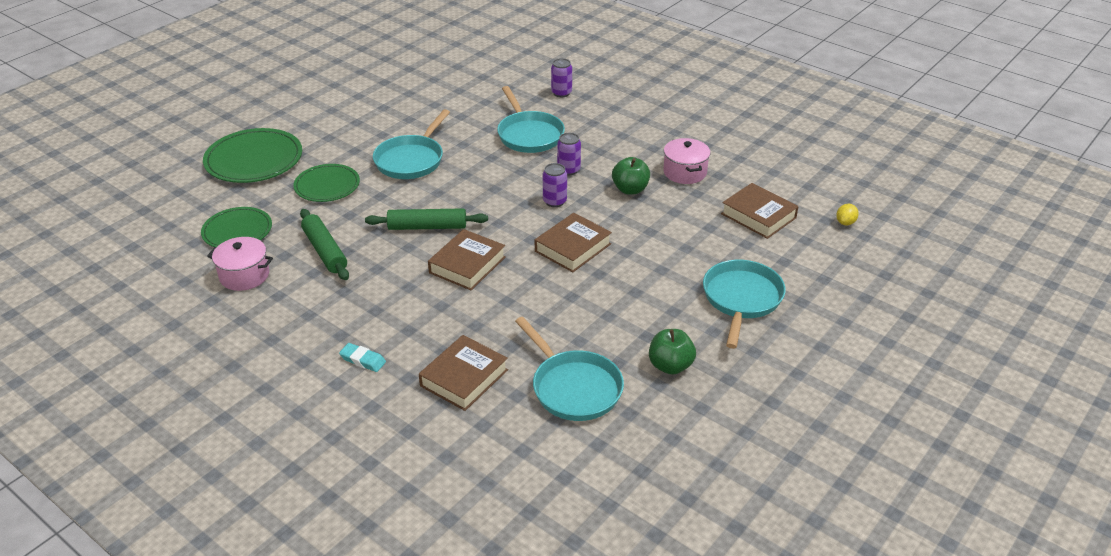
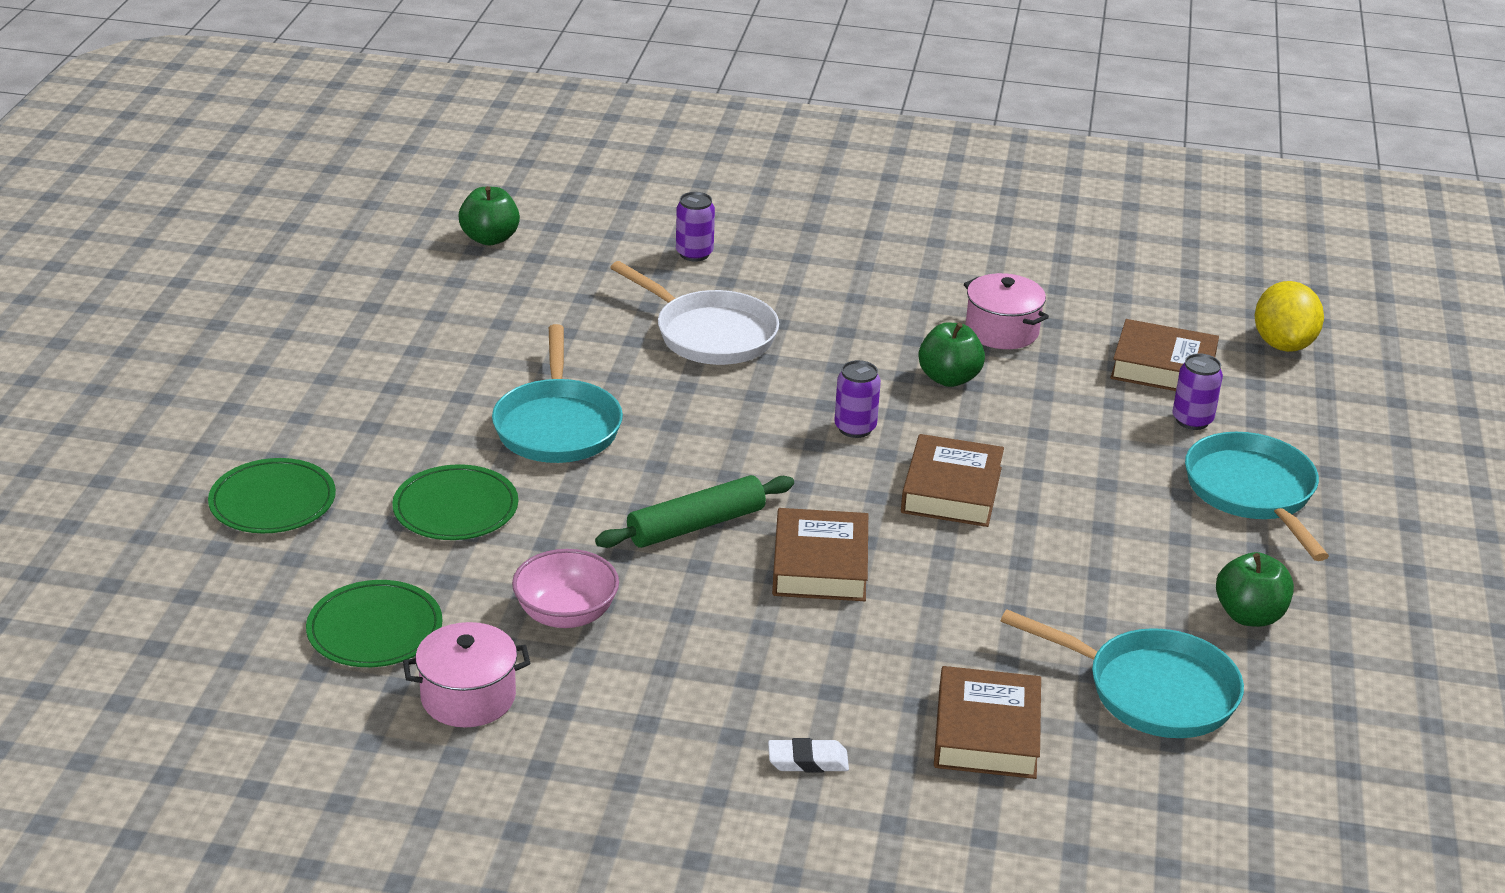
camera: 30 degrees left, 5 degrees down
(254, 160) = (272, 501): green plate -> green plate, size x0.65
(325, 251) = (566, 614): green rolling pin -> pink bowl
(363, 360) = (808, 761): turquoise eraser -> white eraser
(470, 62) = (490, 238): none -> green apple
(529, 135) = (710, 334): turquoise pan -> white pan
(568, 170) = (828, 373): purple can -> purple can (1192, 420)
(845, 222) = (1283, 344): yellow lemon -> yellow lemon, size x2.01

